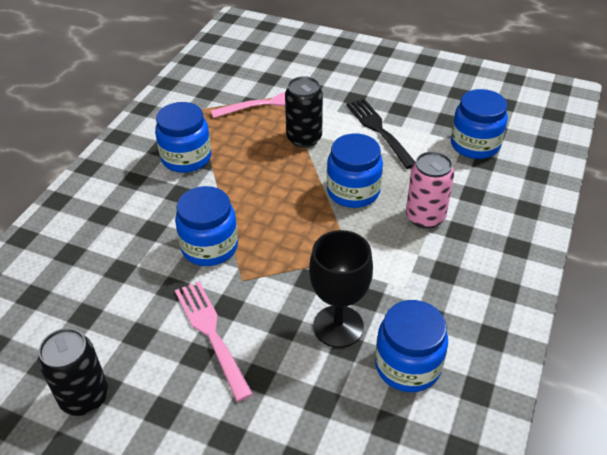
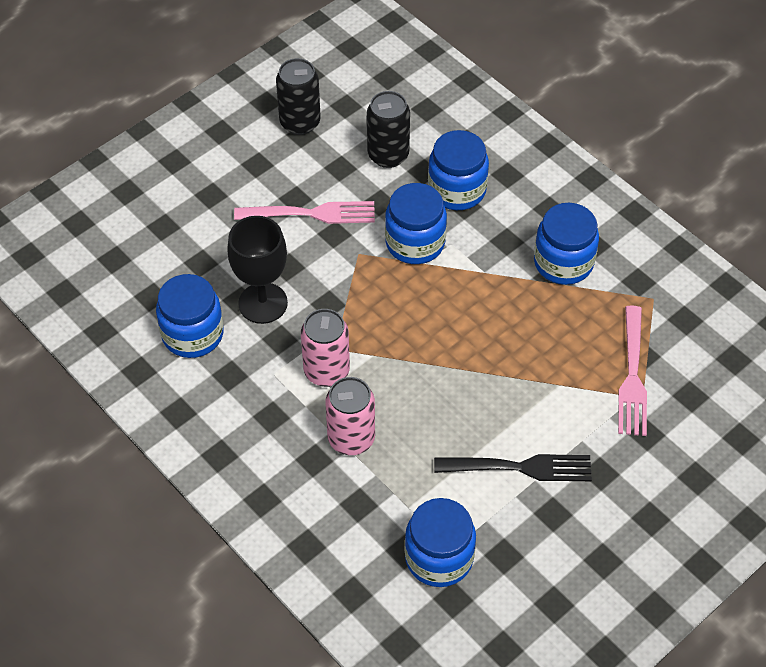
camera: 115 degrees right, 10 degrees up
(304, 138) = (543, 383): black can -> black can (388, 155)
(353, 191) = (426, 391): blue jar -> blue jar (457, 190)
(377, 254) = (326, 371): none -> pink can

